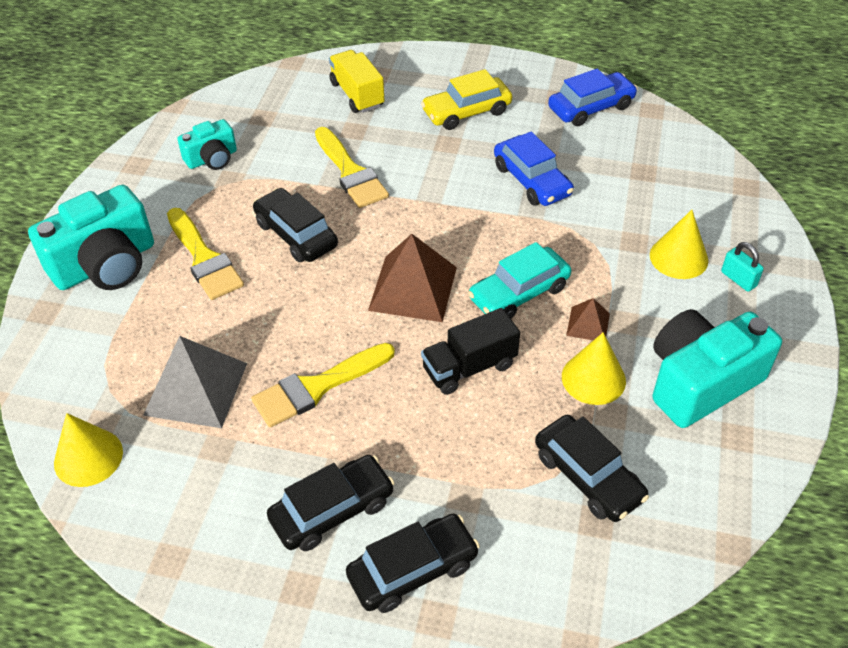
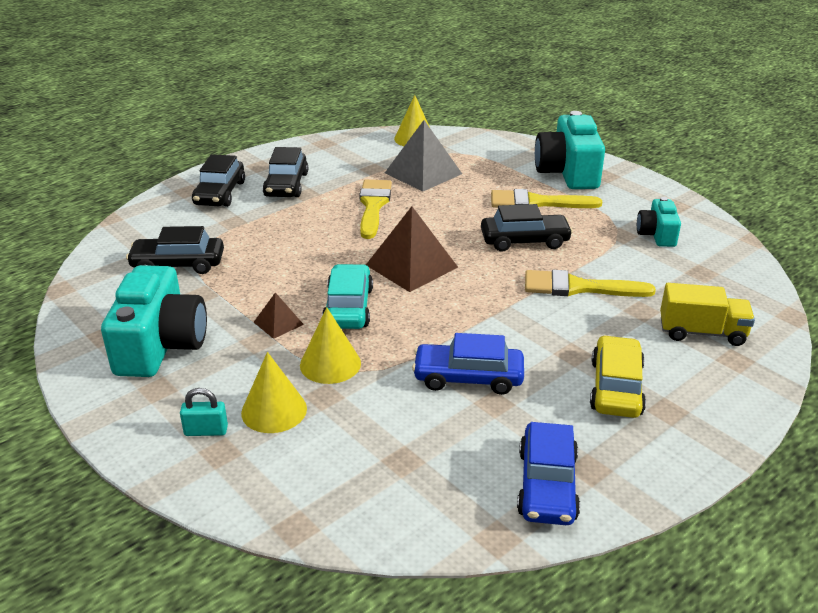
camera: 125 degrees right, 15 degrees down
(469, 367) = (314, 259): black truck -> none
(593, 378) = (234, 301): yellow cone -> yellow cone (330, 364)

